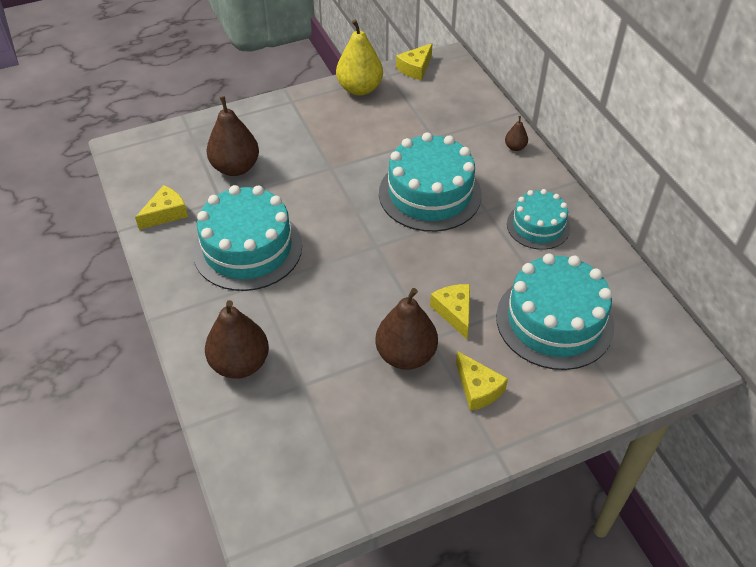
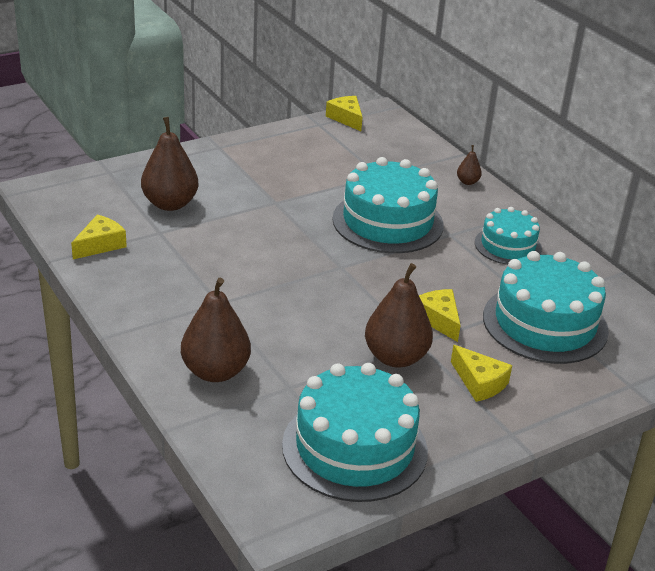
camera: 10 degrees left, 15 degrees down
(247, 248) = (200, 272): turquoise cake -> turquoise cake (354, 448)
(359, 89) = (290, 136): yellow pear -> none
(415, 68) = (346, 118): yellow cheese -> yellow cheese turned 120 degrees clockwise

